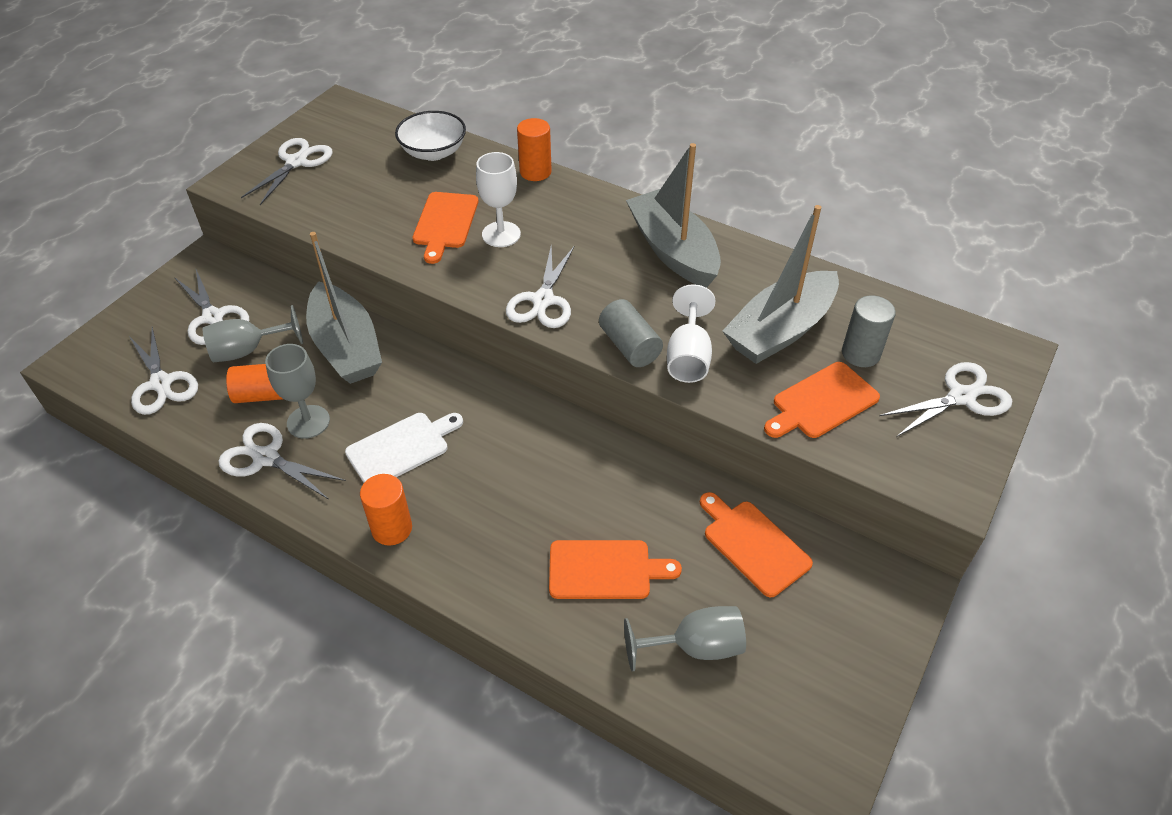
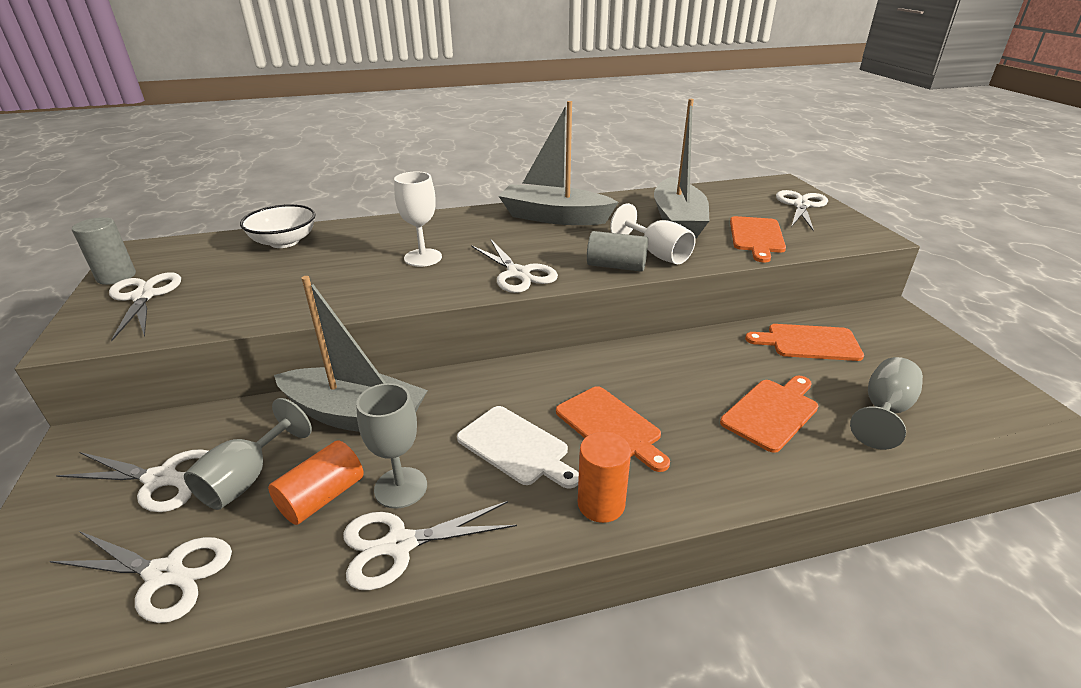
camera: 45 degrees left, 15 degrees down
(401, 448) = (516, 447): white cutting board -> white cutting board turned 120 degrees clockwise
(445, 223) = (365, 271): orange cutting board -> orange cutting board (611, 426)
(535, 172) = (391, 221): orange cylinder -> none
(860, 354) = (731, 211): grey cylinder -> grey cylinder (116, 276)

